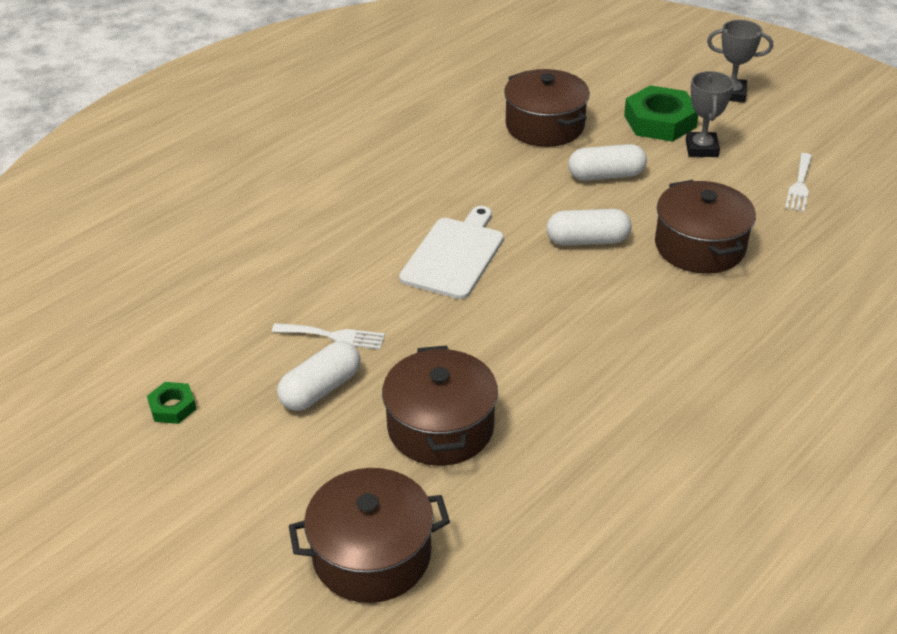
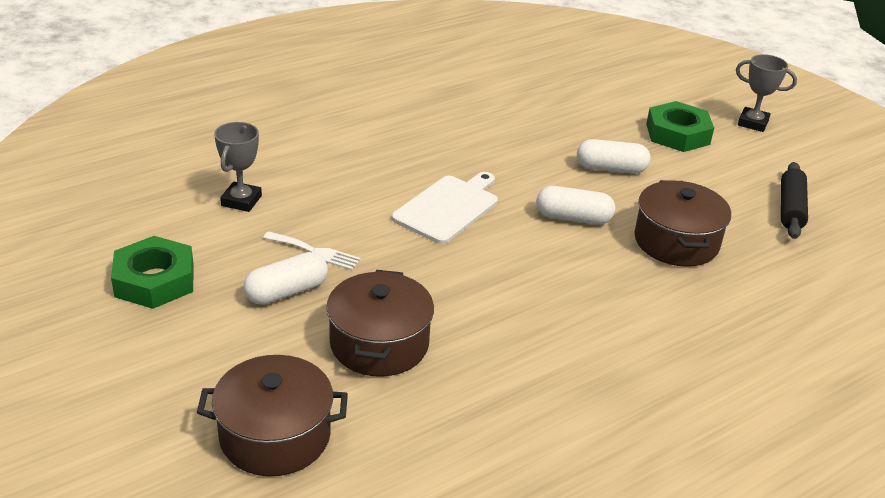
camera: 10 degrees right, 5 degrees down
(172, 407) = (154, 280): green nut -> green nut, size x1.98
(544, 126) = (570, 120): brown pot -> none
(701, 148) = (708, 162): grey trophy -> grey trophy (241, 201)
(799, 185) = (791, 208): white fork -> black rolling pin

